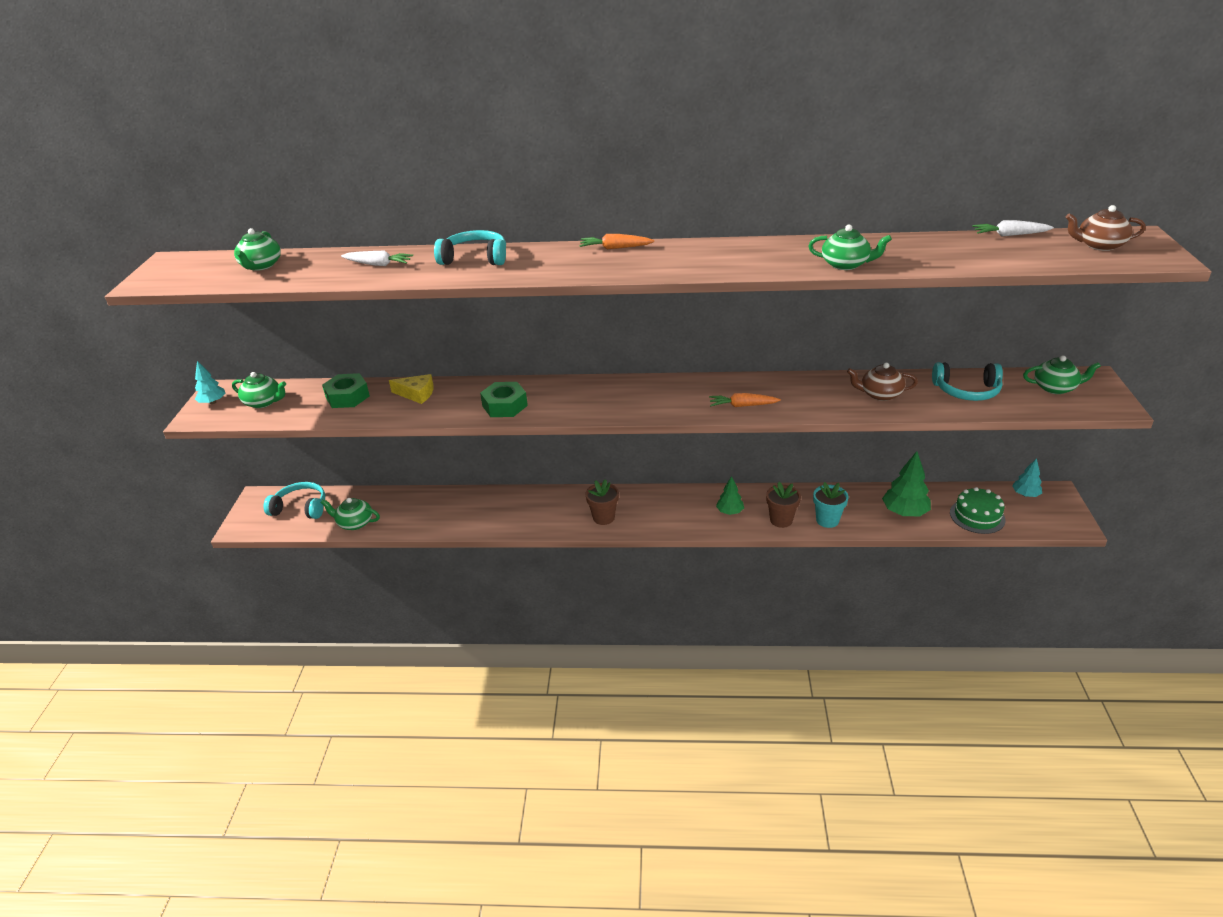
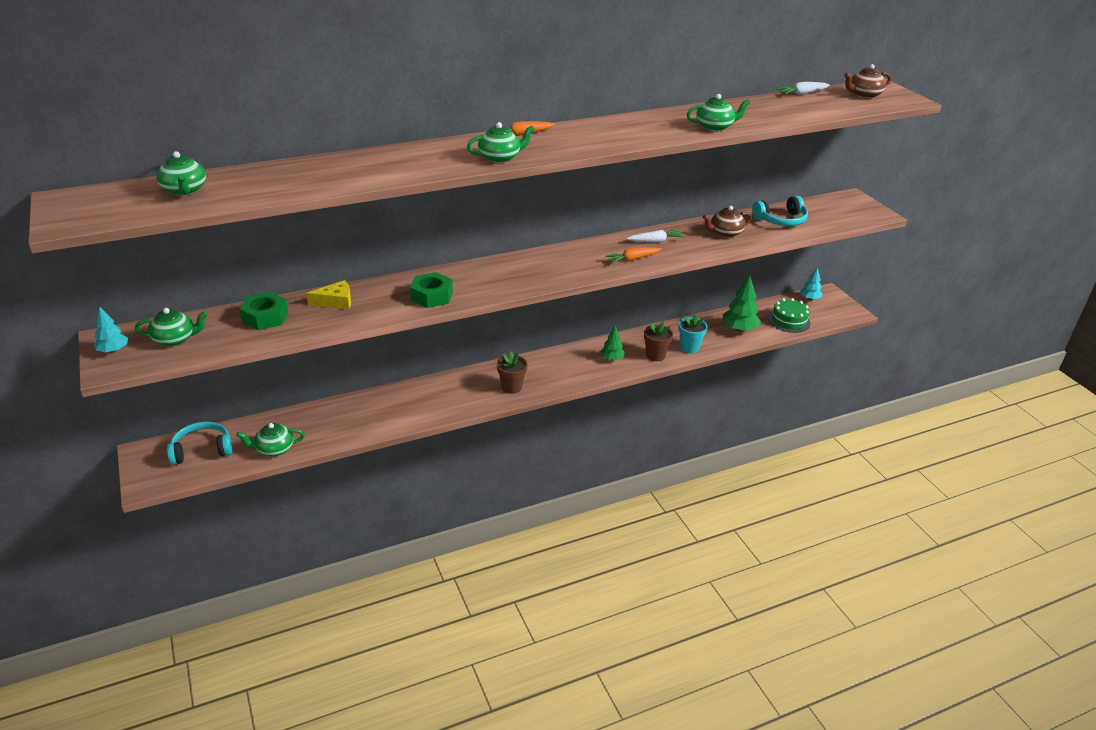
camera: 30 degrees left, 0 degrees up
(378, 264) = (314, 174): white carrot -> white carrot (655, 241)
(475, 258) = (404, 157): turquoise headphones -> none
(1055, 388) = (835, 208): green teapot -> green teapot (500, 157)

